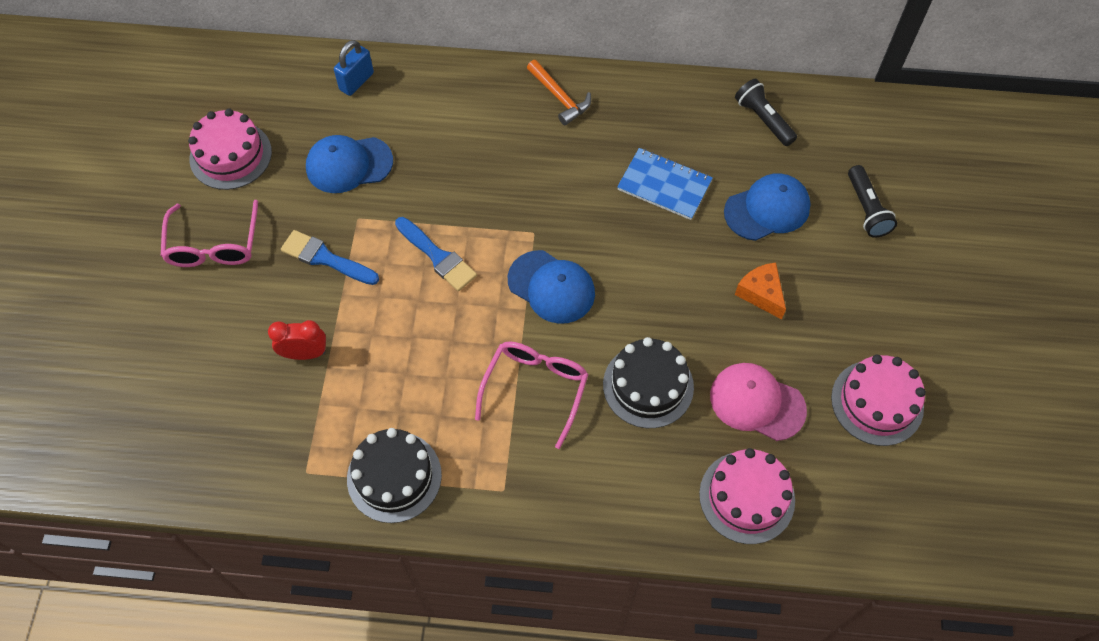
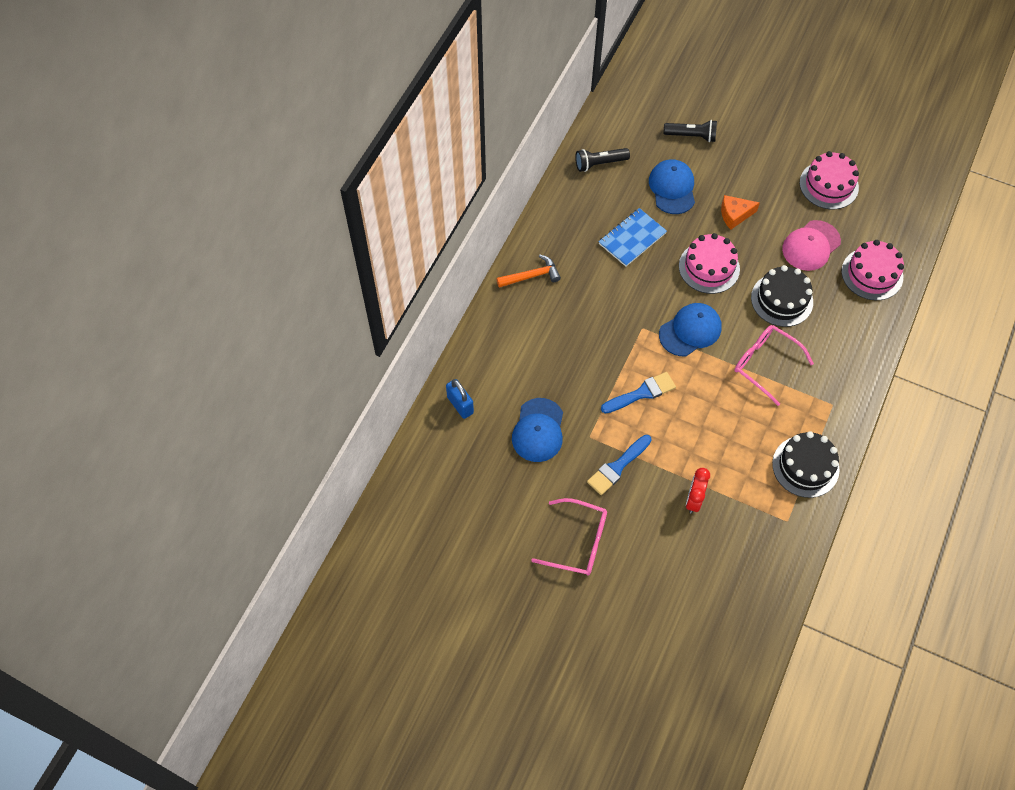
camera: 70 degrees left, 0 degrees up
(230, 155) = (496, 512): pink cake -> pink cake (709, 267)

